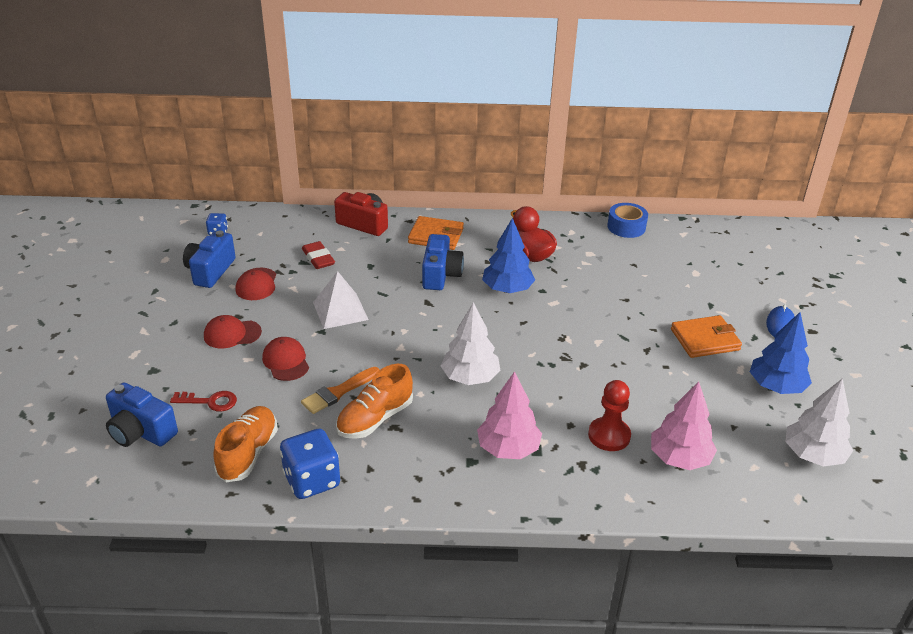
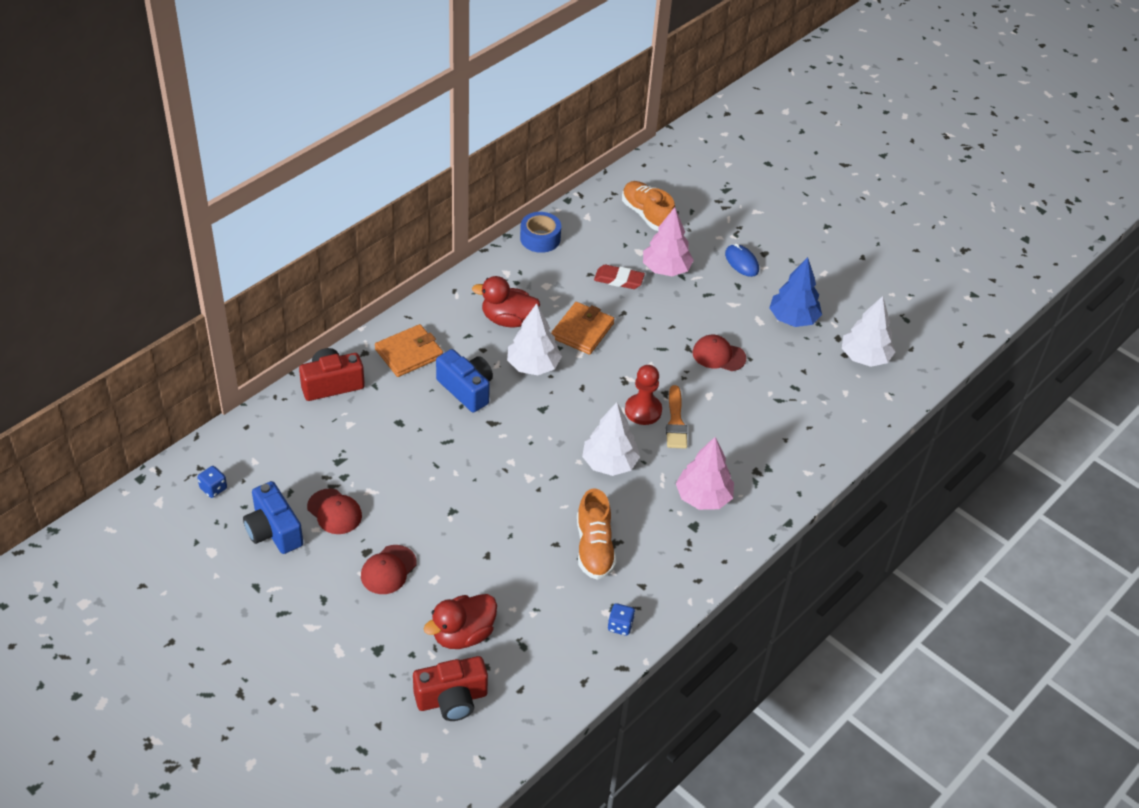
camera: 50 degrees left, 10 degrees up
(141, 431) = (452, 699): blue camera -> red camera
(210, 401) = (463, 634): red key -> red duck
(248, 453) = (551, 646): orange shoe -> orange shoe (647, 215)
(286, 361) = (466, 557): red cap -> red cap (718, 355)
(312, 480) = (620, 626): blue dice -> blue dice, size x0.51
(318, 258) = (346, 447): red eraser -> red eraser (619, 280)
(338, 392) = (540, 549): orange brush -> orange brush (675, 422)
(340, 311) = (439, 482): white pyramid -> none
(507, 289) = (533, 366): blue tree -> white tree
(609, 435) = (746, 437): red pawn -> red pawn (643, 411)
(679, 458) = (802, 420): pink tree -> pink tree (666, 269)
(705, 339) = (712, 311): orange wallet -> orange wallet (582, 331)

